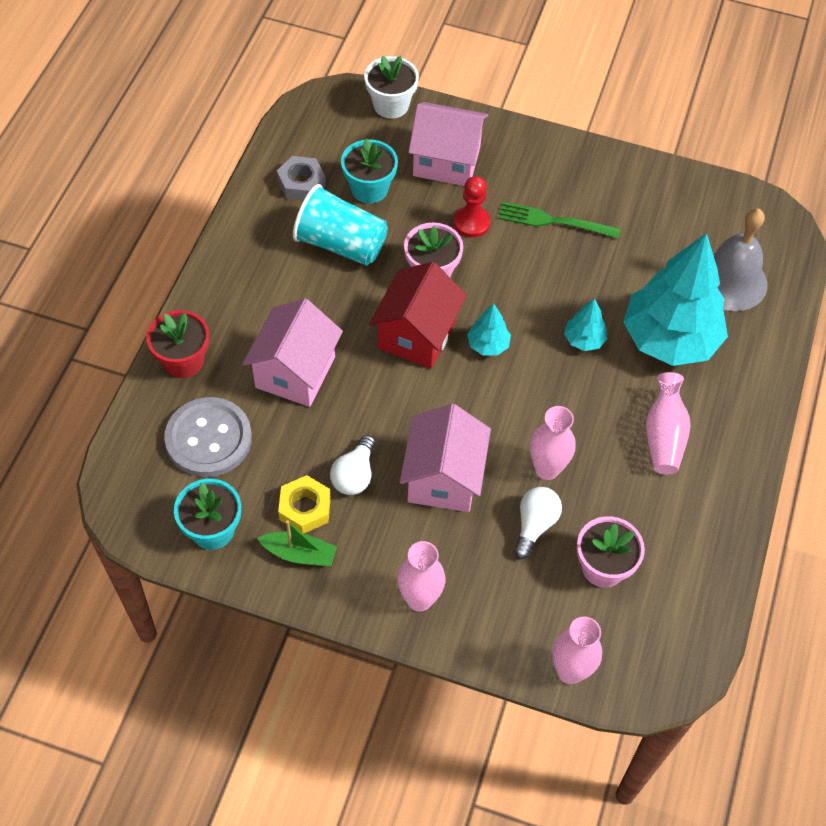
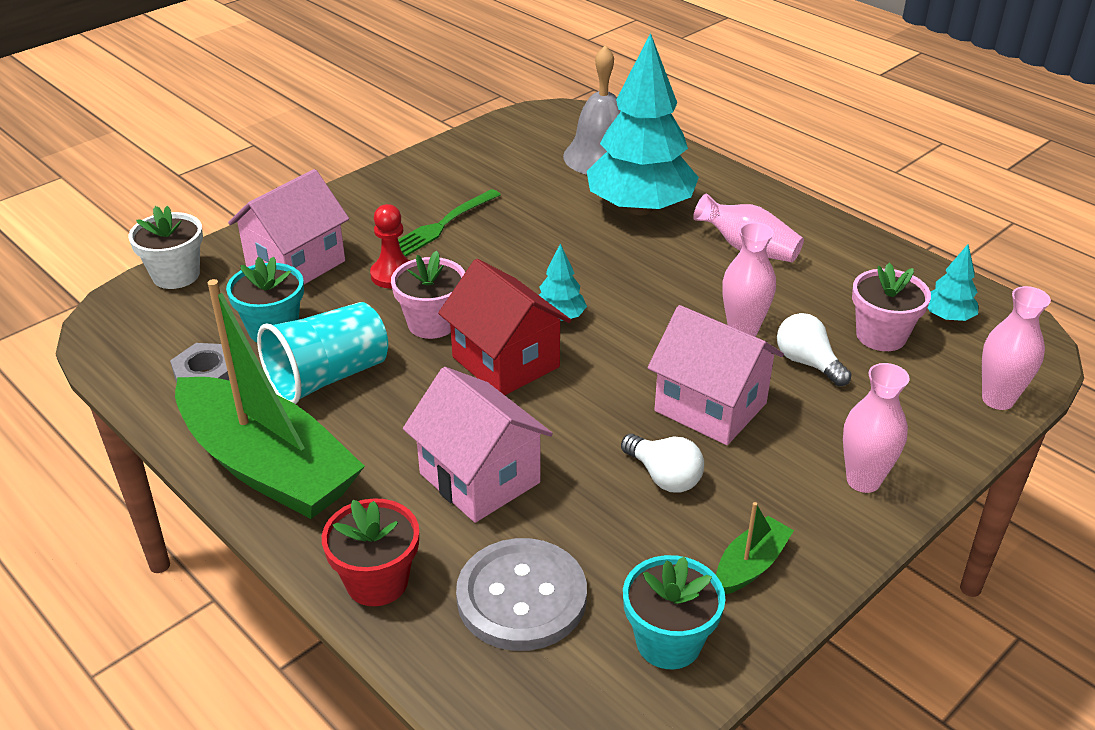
camera: 60 degrees left, 20 degrees down
(243, 258) = (268, 467): none -> green boat
(305, 508) = (686, 537): yellow nut -> none
(584, 340) = (602, 255): turquoise tree -> turquoise tree (948, 317)

